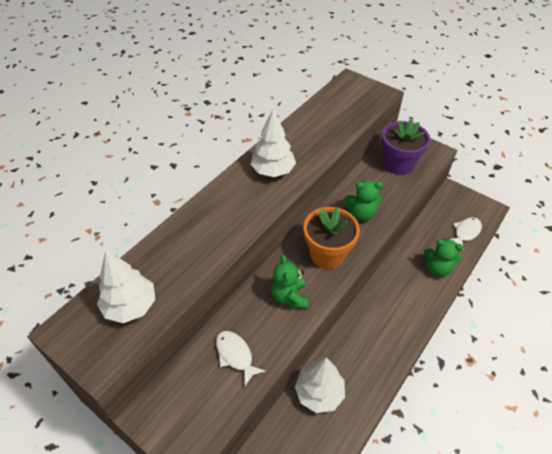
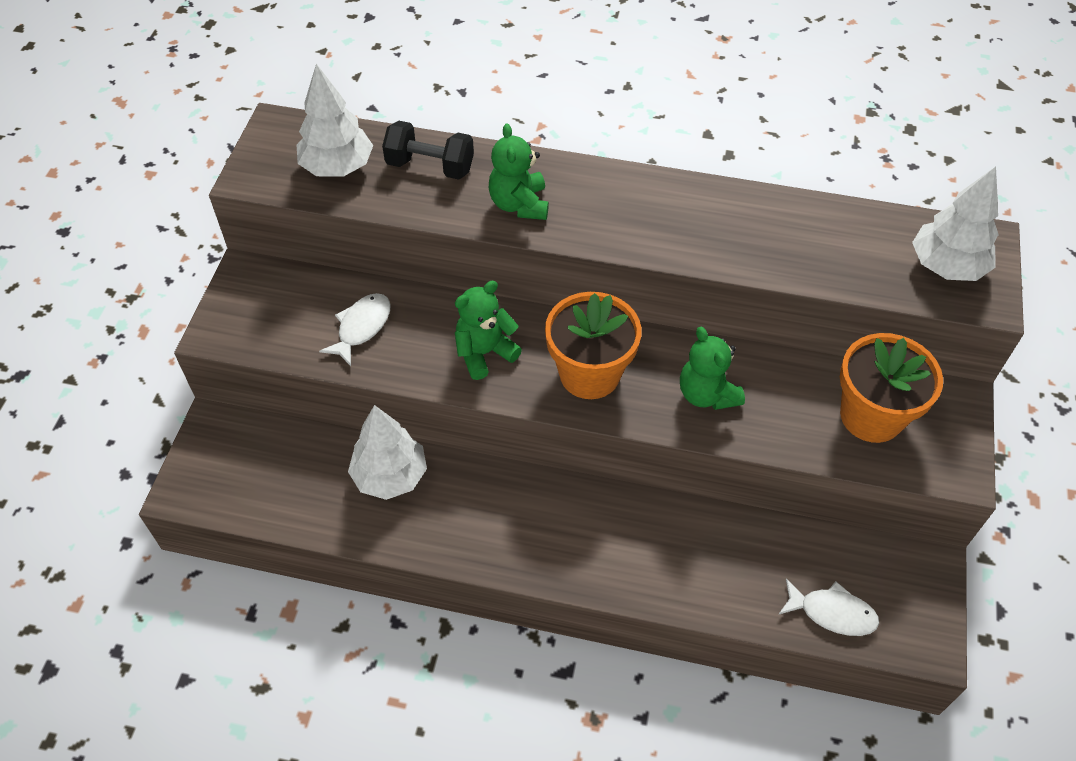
camera: 65 degrees right, 5 degrees up
(167, 255) = (430, 166): none -> black dumbbell
(273, 171) = (661, 215): white tree -> white tree (946, 266)
(398, 164) = (871, 416): purple flower pot -> orange flower pot
(437, 268) = (712, 582): green teddy bear -> green teddy bear (519, 204)

